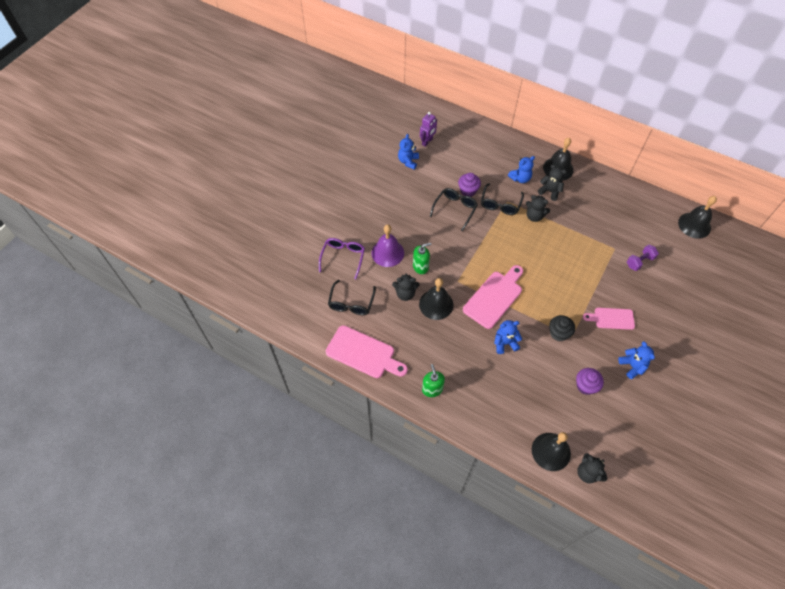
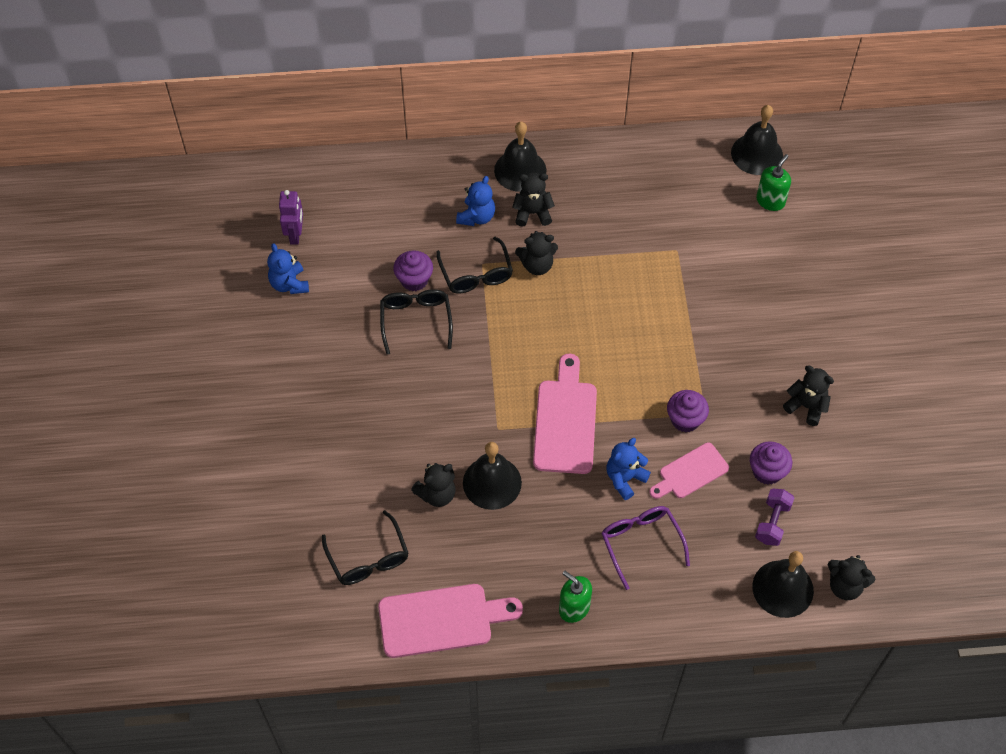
camera: 35 degrees left, 0 degrees up
(343, 257) = (303, 496): purple glasses -> purple glasses (641, 543)
(387, 253) = (365, 448): purple bell -> none
(420, 267) = (429, 440): green soap dispenser -> green soap dispenser (770, 201)
(558, 333) = (685, 419): black cupcake -> purple cupcake
(611, 318) = (738, 355): pink cutting board -> pink cutting board (690, 472)
(632, 366) = (806, 406): blue teddy bear -> black teddy bear
(639, 261) = (721, 250): purple dumbbell -> purple dumbbell (772, 522)

